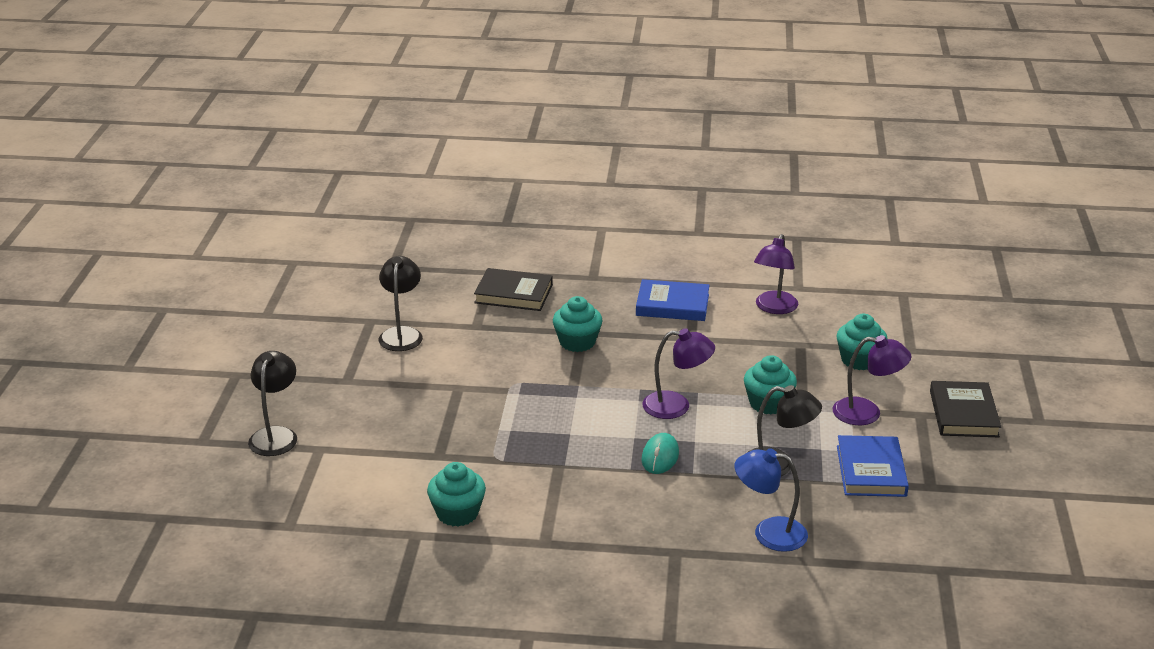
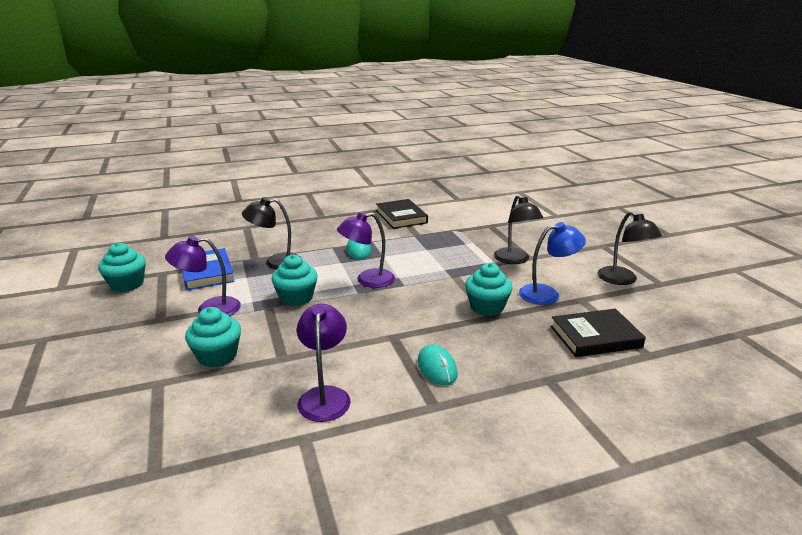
camera: 155 degrees right, 5 degrees down
(276, 435) = (588, 216): black lamp -> black lamp (515, 260)
(457, 513) = (448, 208): turquoise cupcake -> turquoise cupcake (127, 284)
(672, 305) = (437, 368): blue book -> turquoise mouse
(769, 533) = (272, 232): blue lamp -> blue lamp (547, 294)
(963, 414) = (117, 329): black book -> black book (401, 217)

